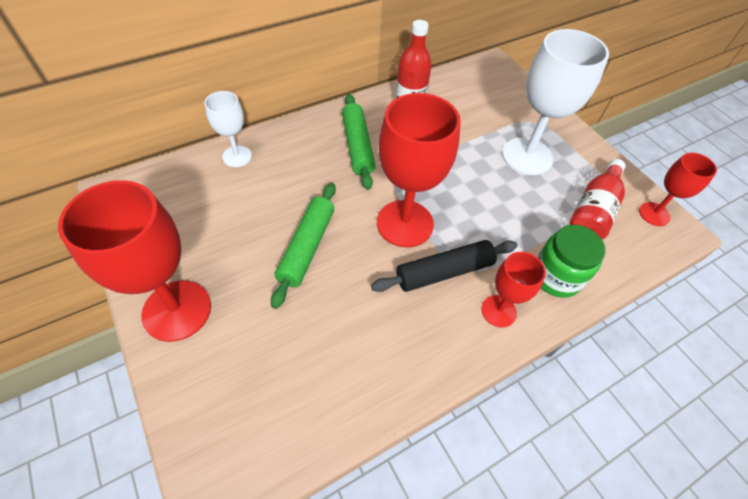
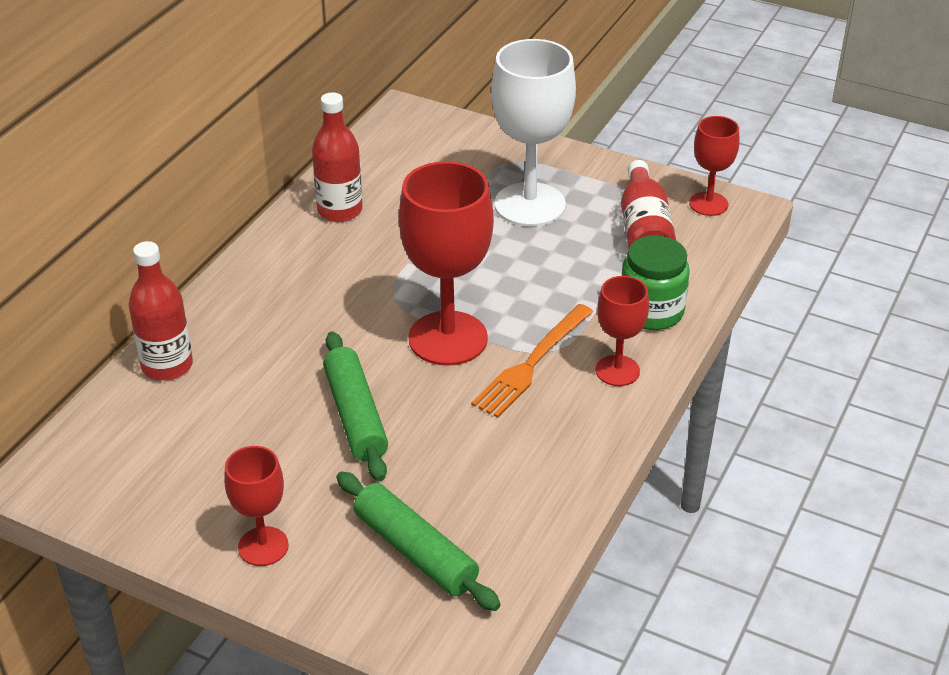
camera: 30 degrees left, 15 degrees down
(177, 310) = (263, 546): red goblet -> red goblet, size x0.55
(237, 156) = (167, 366): white goblet -> red bottle
(357, 146) = (315, 284): green rolling pin -> green rolling pin (415, 551)
(444, 272) = (531, 363): black rolling pin -> orange fork

